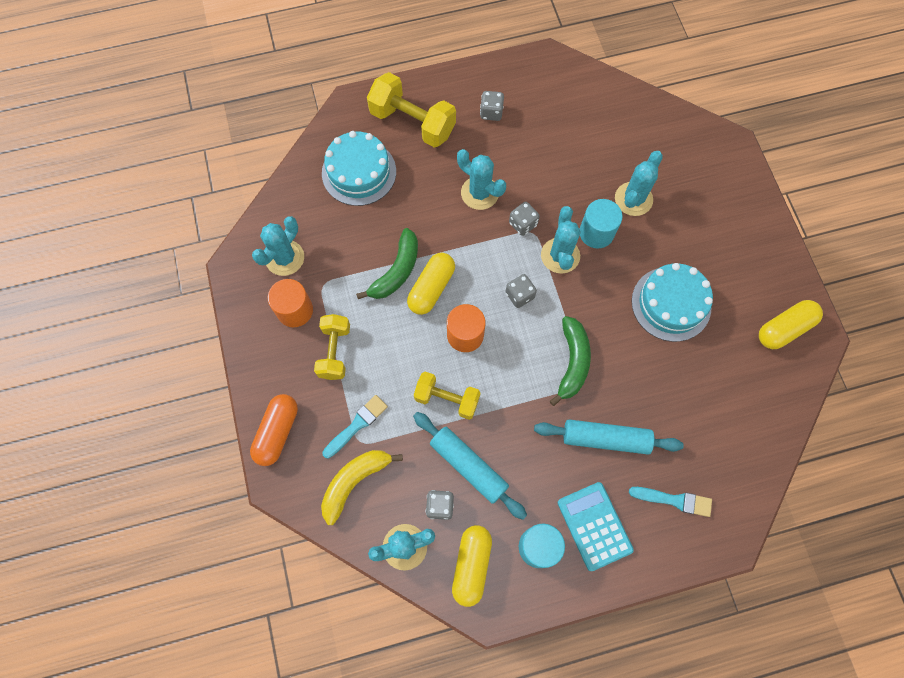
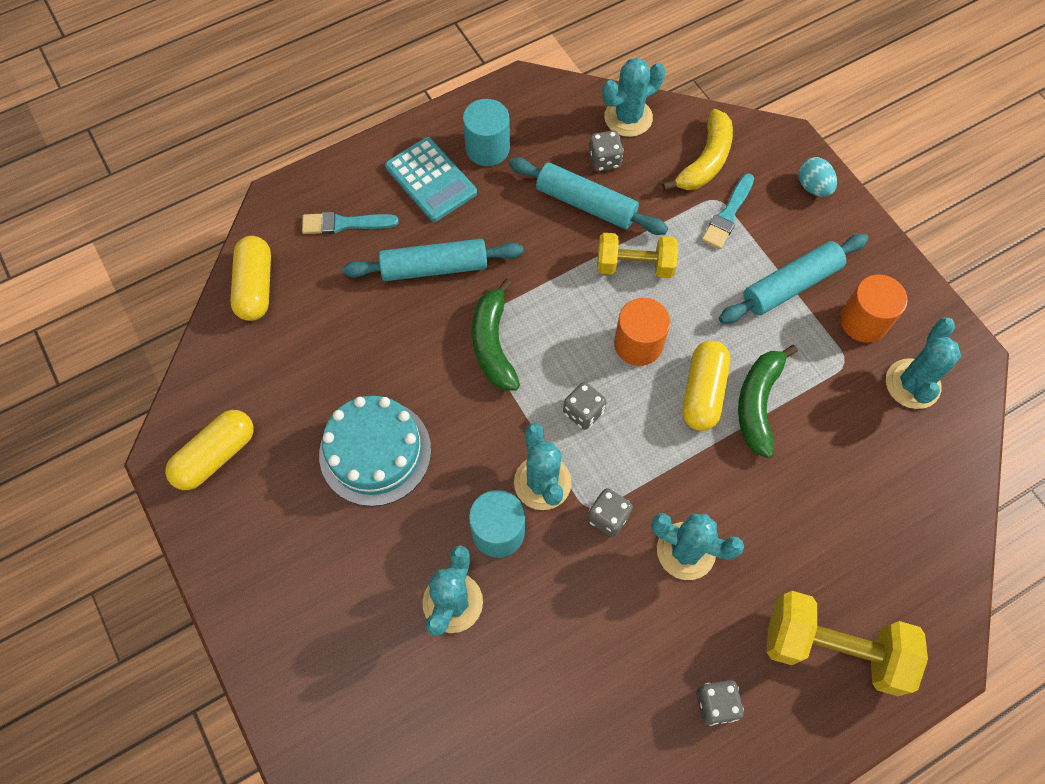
camera: 165 degrees right, 5 degrees down
(277, 432) = (813, 187): orange capsule -> turquoise egg
(334, 351) = (790, 285): yellow dumbbell -> turquoise rolling pin
(359, 172) = (875, 538): turquoise cake -> none
(471, 565) = (553, 118): yellow capsule -> yellow capsule (255, 286)

